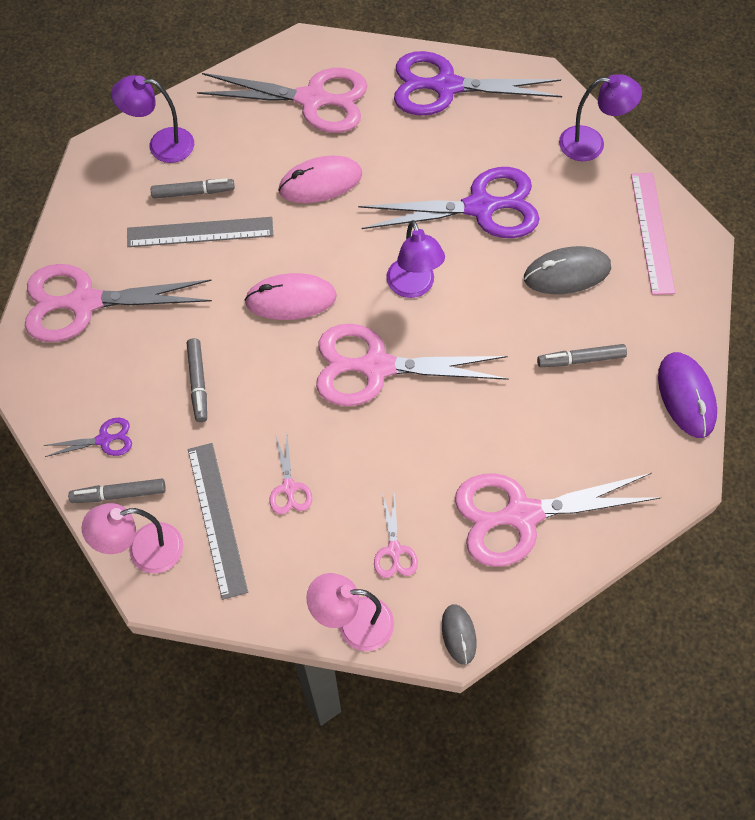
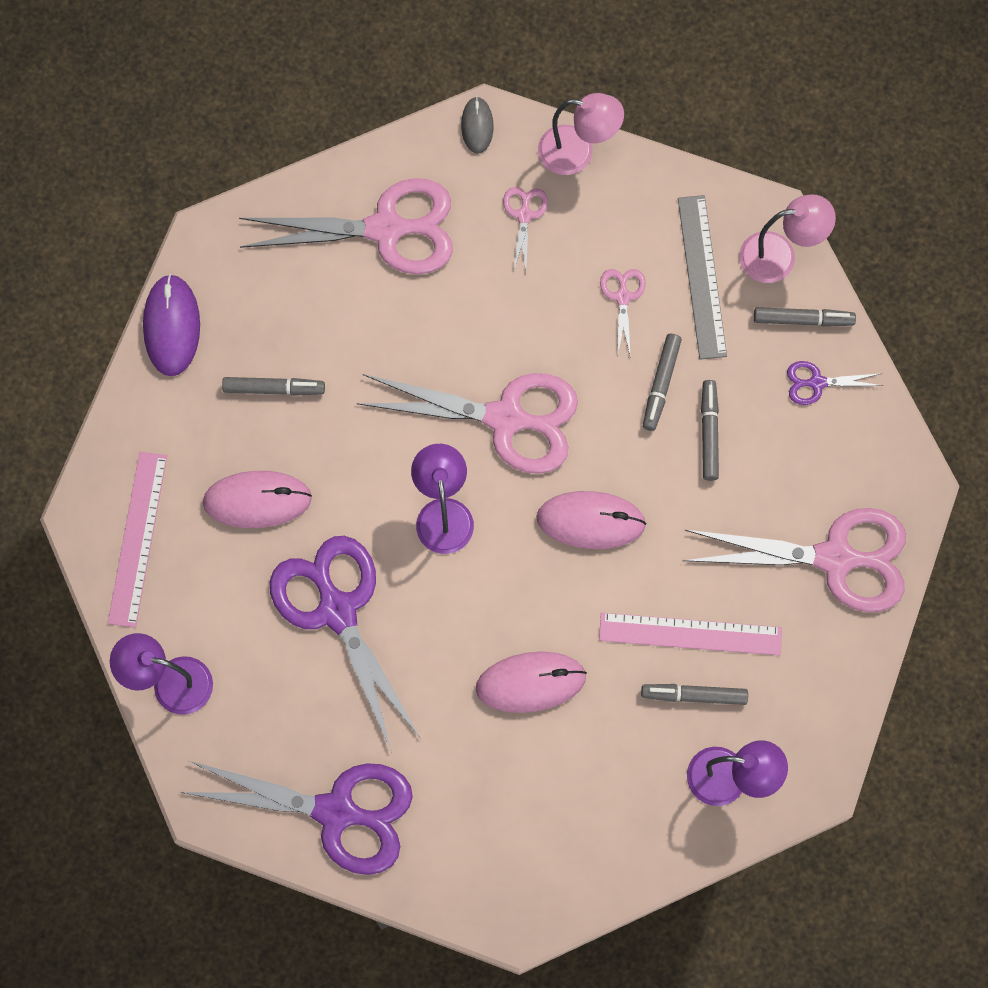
camera: 170 degrees left, 10 degrees up
(200, 232) = (690, 634): grey ruler -> pink ruler
(244, 416) = (661, 384): none -> grey marker
(312, 99) = (521, 821): pink scissors -> none
(480, 207) = (337, 611): purple scissors -> purple scissors turned 60 degrees clockwise
(567, 273) = (257, 500): grey mouse -> pink mouse

